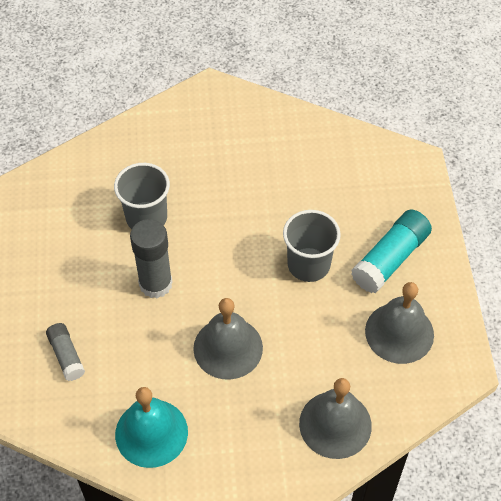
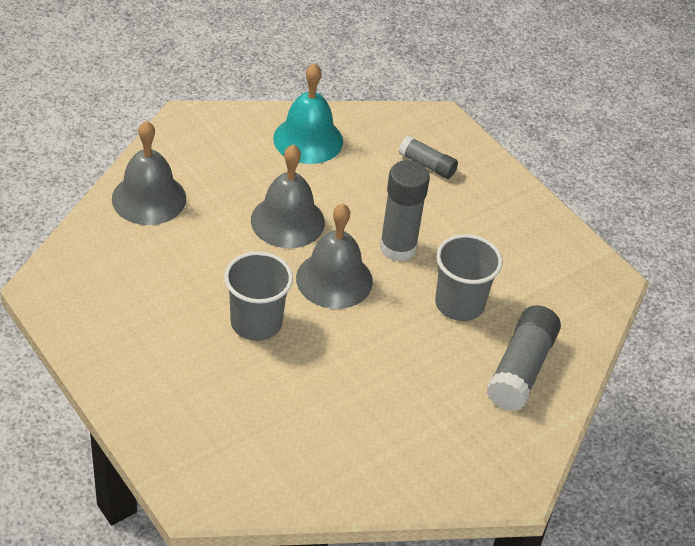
camera: 145 degrees right, 10 degrees down
(144, 154) = (521, 369): none -> grey glue stick
(390, 259) = (169, 363): turquoise glue stick -> none
(399, 332) = (124, 294): grey bell -> grey bell (334, 279)

